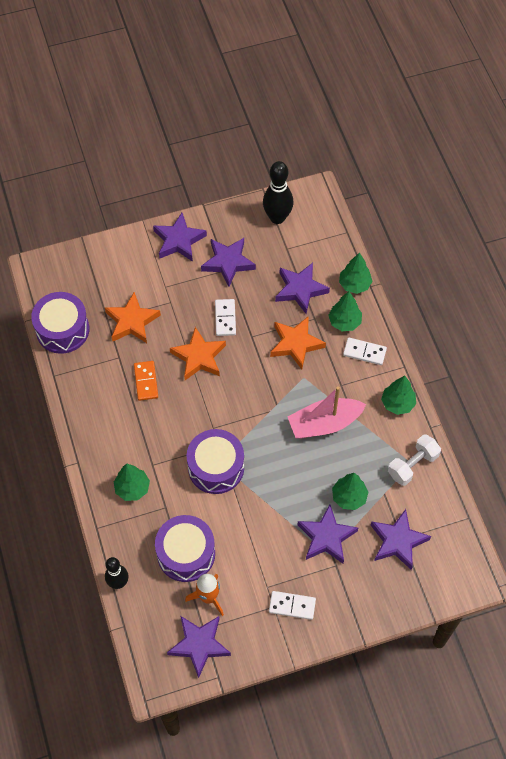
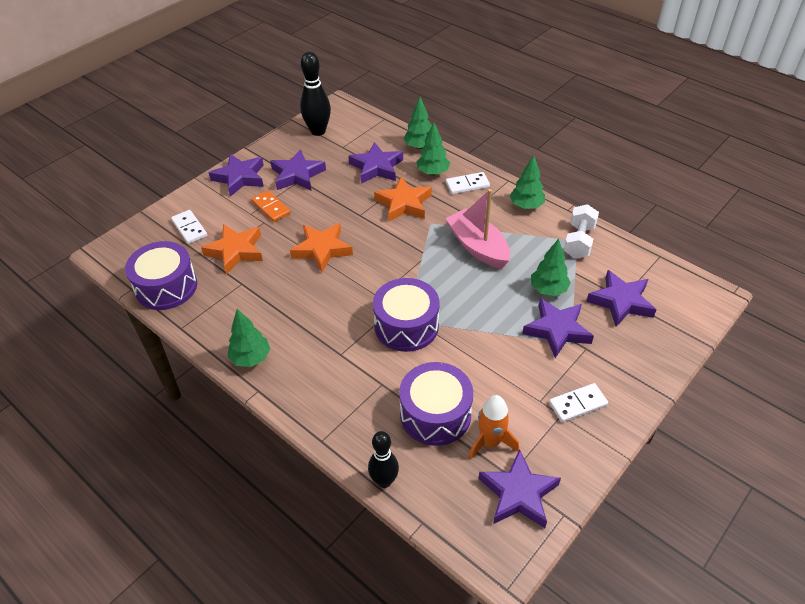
camera: 30 degrees left, 15 degrees down
(132, 488) = (335, 384): green tree -> green tree (251, 358)
(146, 381) = (283, 290): orange domino -> orange domino (271, 208)
(225, 318) = (325, 212): white domino -> white domino (189, 228)
(324, 423) = (478, 247): pink boat -> pink boat turned 105 degrees clockwise

